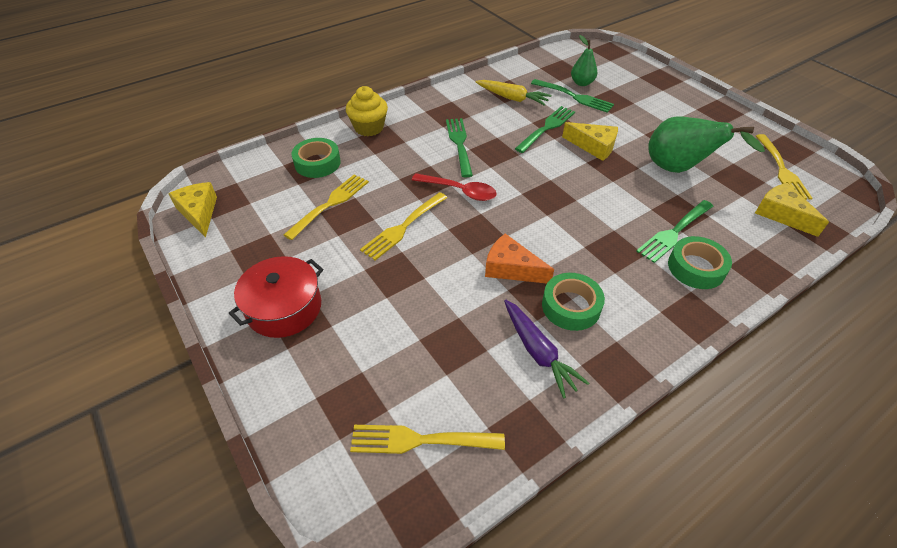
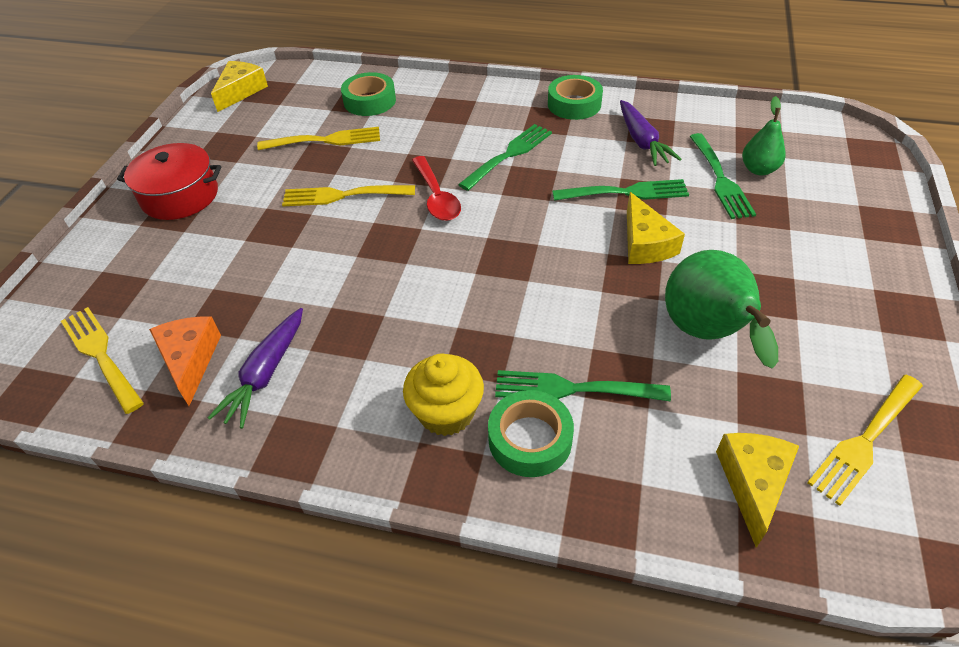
camera: 50 degrees right, 0 degrees up
(369, 128) = (456, 94): yellow cupcake -> yellow cupcake (446, 412)
(511, 268) = (363, 292): orange cheese -> orange cheese (190, 360)
(512, 98) = (642, 141): yellow carrot -> purple carrot
(571, 306) = (352, 364): green tape -> green tape (574, 104)

